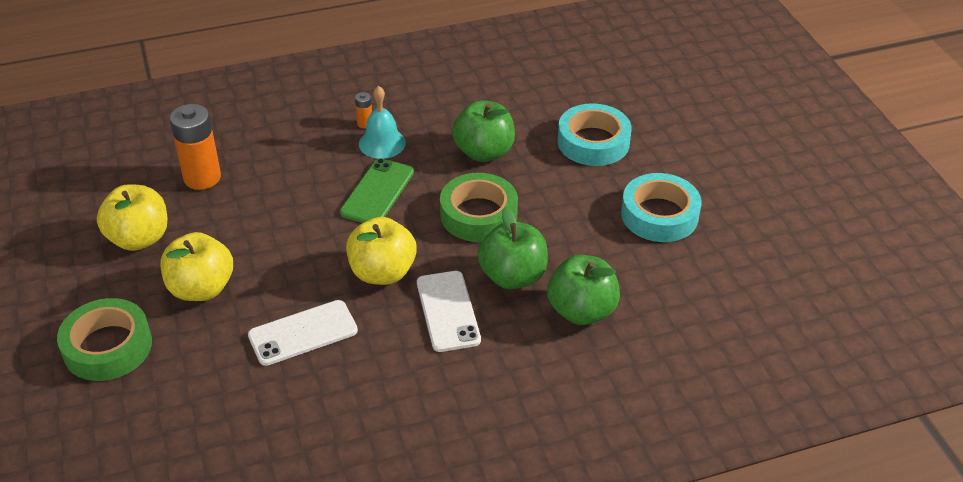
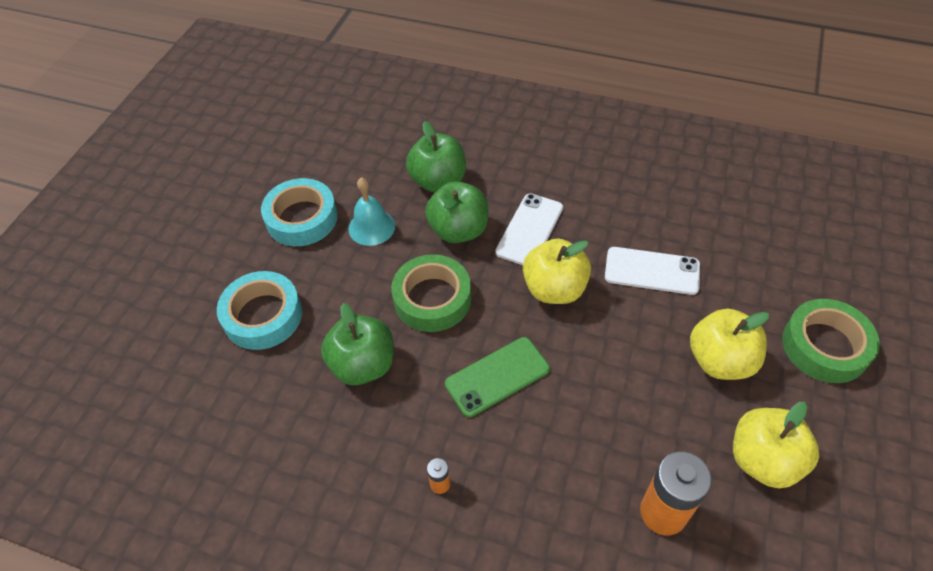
camera: 140 degrees left, 10 degrees up
(382, 143) = (445, 440): turquoise bell -> turquoise bell (371, 227)

